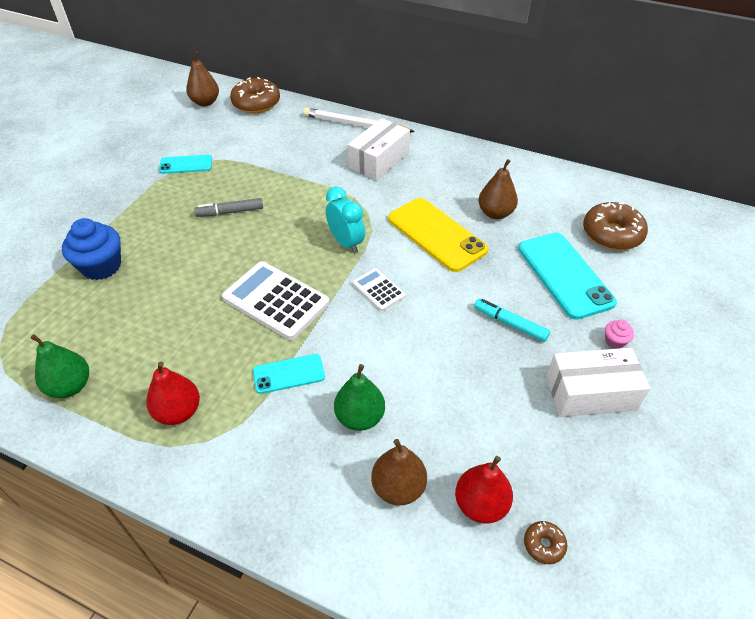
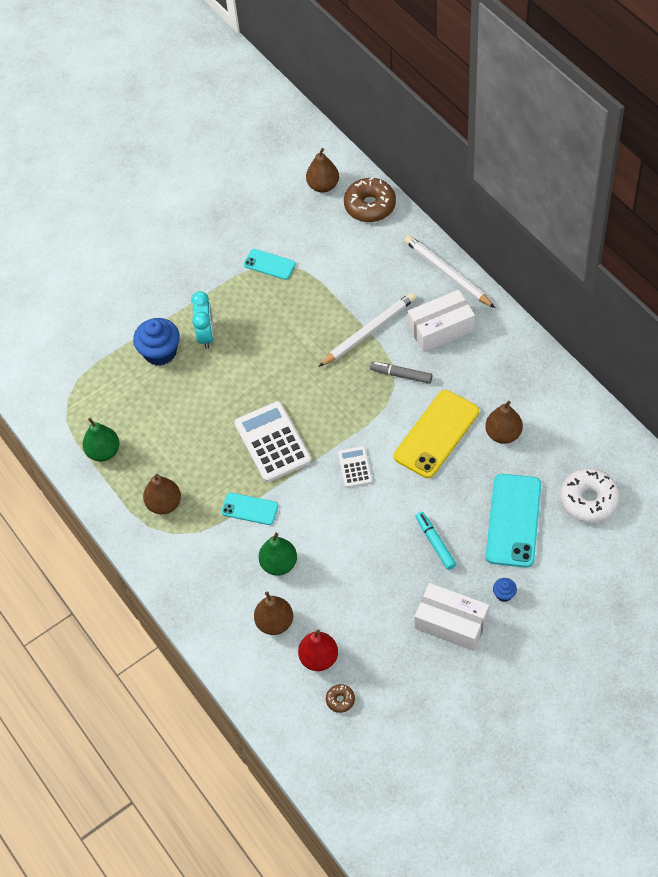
camera: 35 degrees right, 10 degrees up
(178, 412) = (164, 504): red pear -> brown pear
(230, 212) = (281, 337): grey marker -> grey marker (401, 375)
(314, 181) = (369, 331): none -> white pencil
(346, 243) = (357, 410): turquoise clock -> turquoise clock (206, 335)
(436, 234) = (436, 434): yellow phone -> yellow phone turned 45 degrees clockwise
(612, 234) = (588, 500): brown donut -> white donut
(615, 341) = (504, 594): pink cupcake -> blue cupcake

